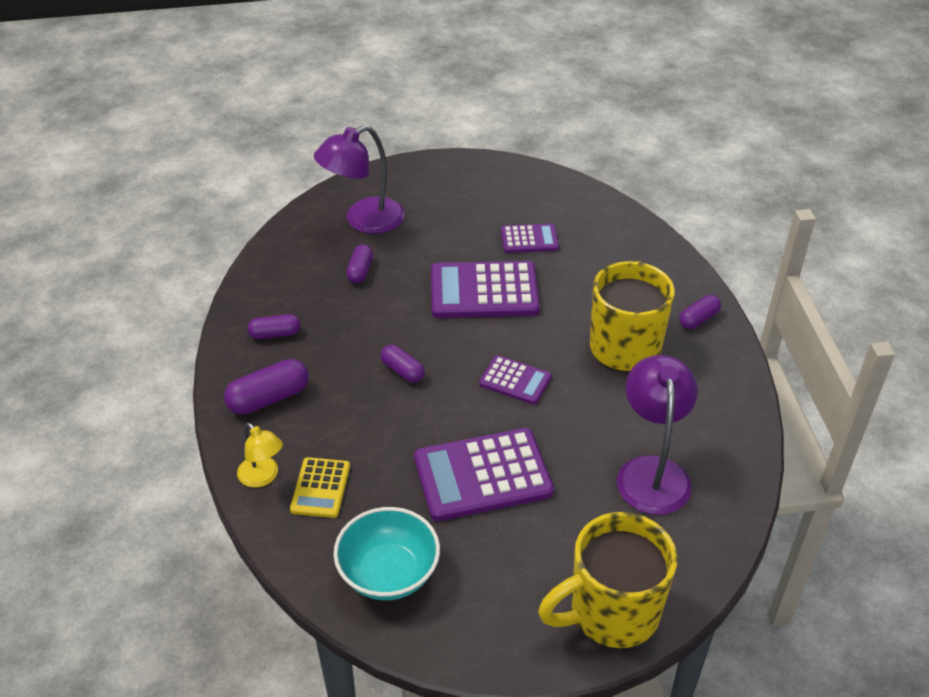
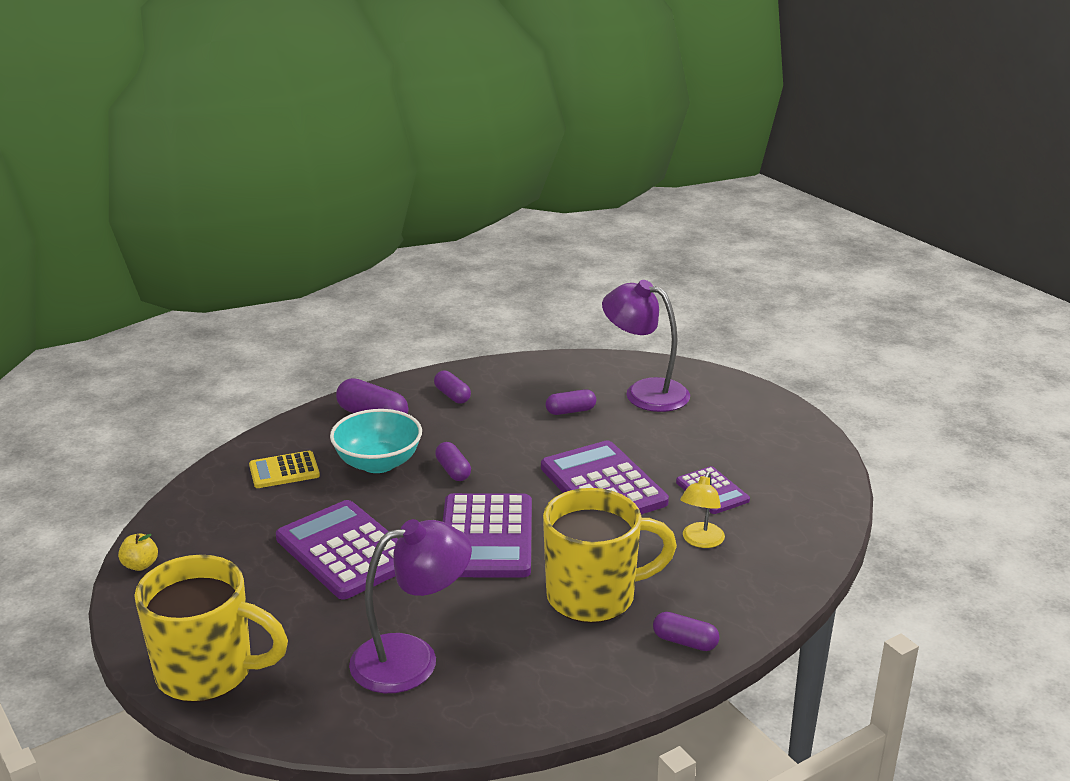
camera: 65 degrees right, 15 degrees down
(263, 477) = (282, 441): yellow lamp -> yellow lamp (700, 541)
(388, 573) = (204, 531): turquoise bowl -> turquoise bowl (378, 463)
(402, 371) = (453, 470): purple capsule -> purple capsule turned 45 degrees counterclockwise
(416, 638) = (140, 565): none -> yellow apple
(515, 381) = (486, 537): purple calculator -> purple calculator, size x1.83
(611, 613) = (208, 673): yellow mug -> yellow mug turned 150 degrees clockwise

